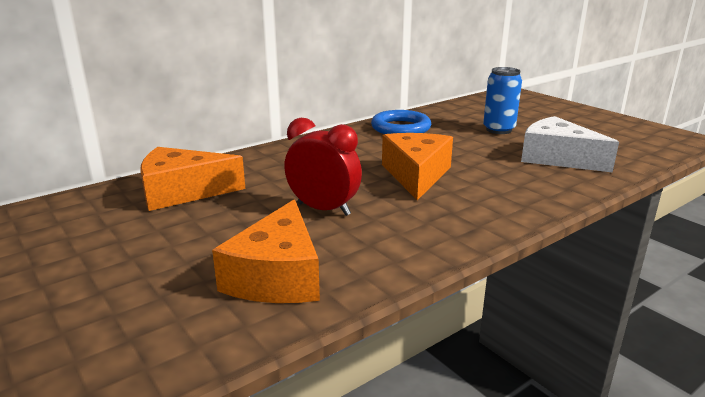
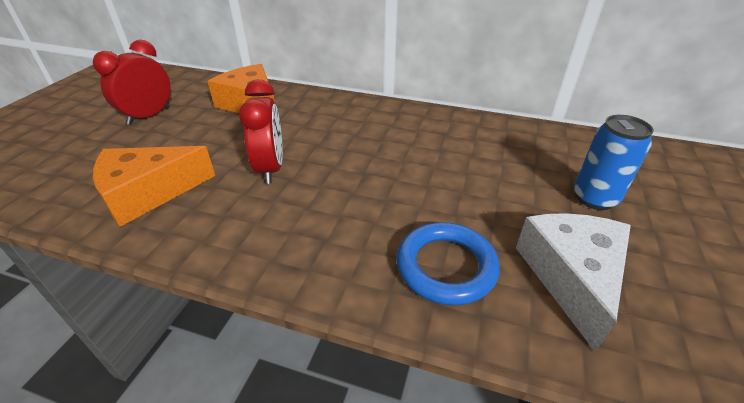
camera: 55 degrees right, 15 degrees up
(91, 252) = (149, 116): none -> red clock
(401, 128) = (496, 137): blue ring -> blue ring (446, 266)
(416, 175) = (389, 188): orange cheese -> none

